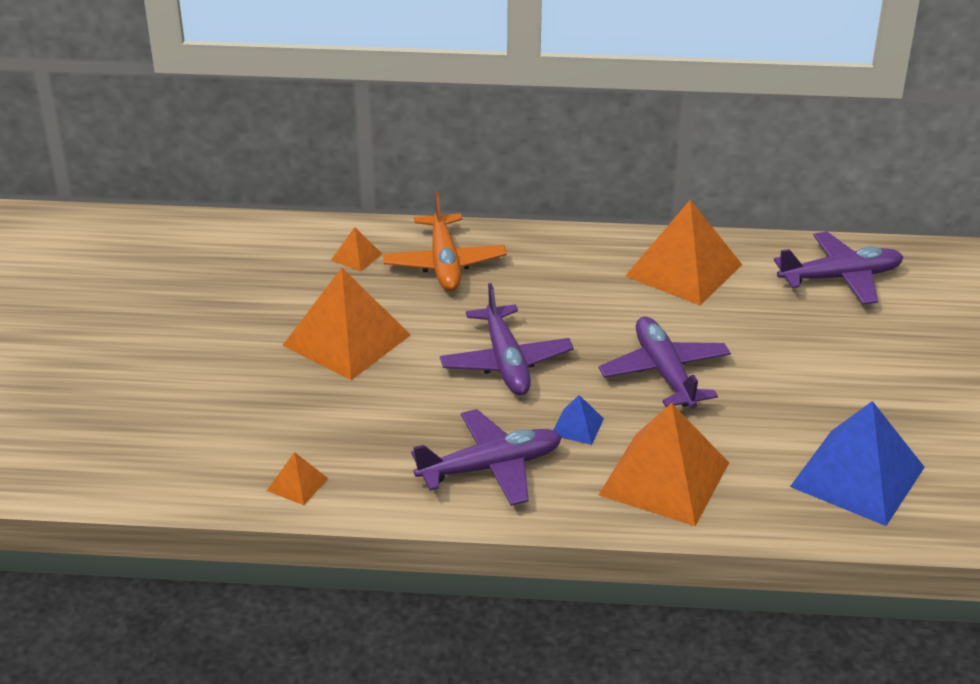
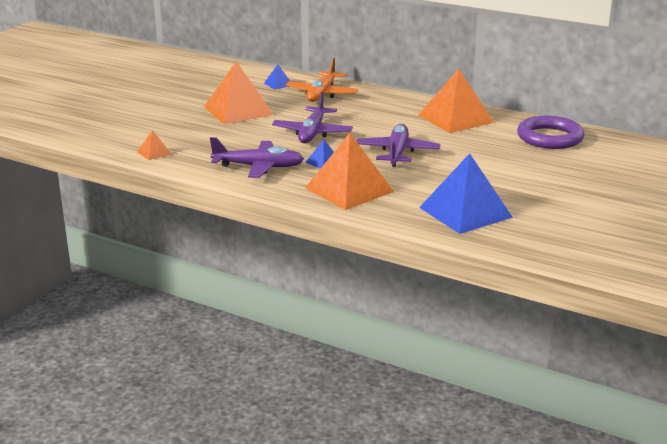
camera: 25 degrees right, 10 degrees down
(356, 257) = (278, 84): orange pyramid -> blue pyramid
(840, 278) = (549, 138): purple plane -> purple ring

